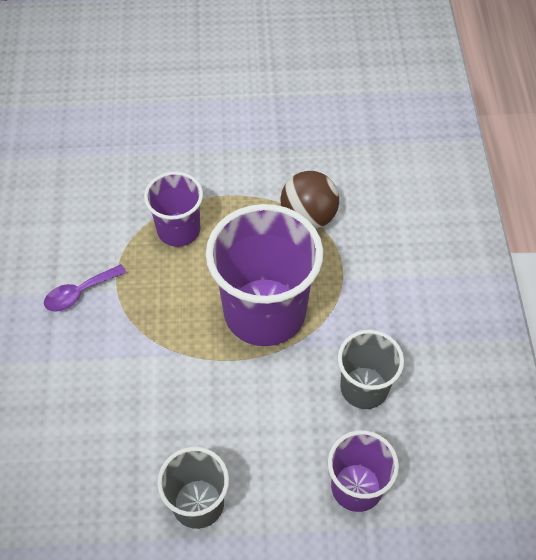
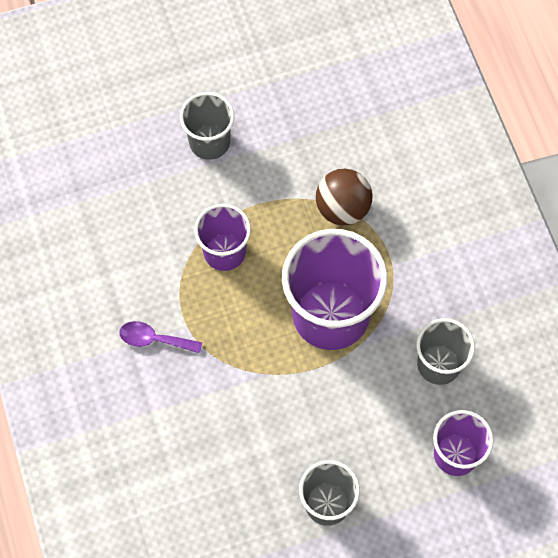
camera: 15 degrees left, 10 degrees up
(79, 293) = (154, 339): purple spoon -> purple spoon turned 60 degrees clockwise
(199, 133) = (209, 142): none -> grey cup

